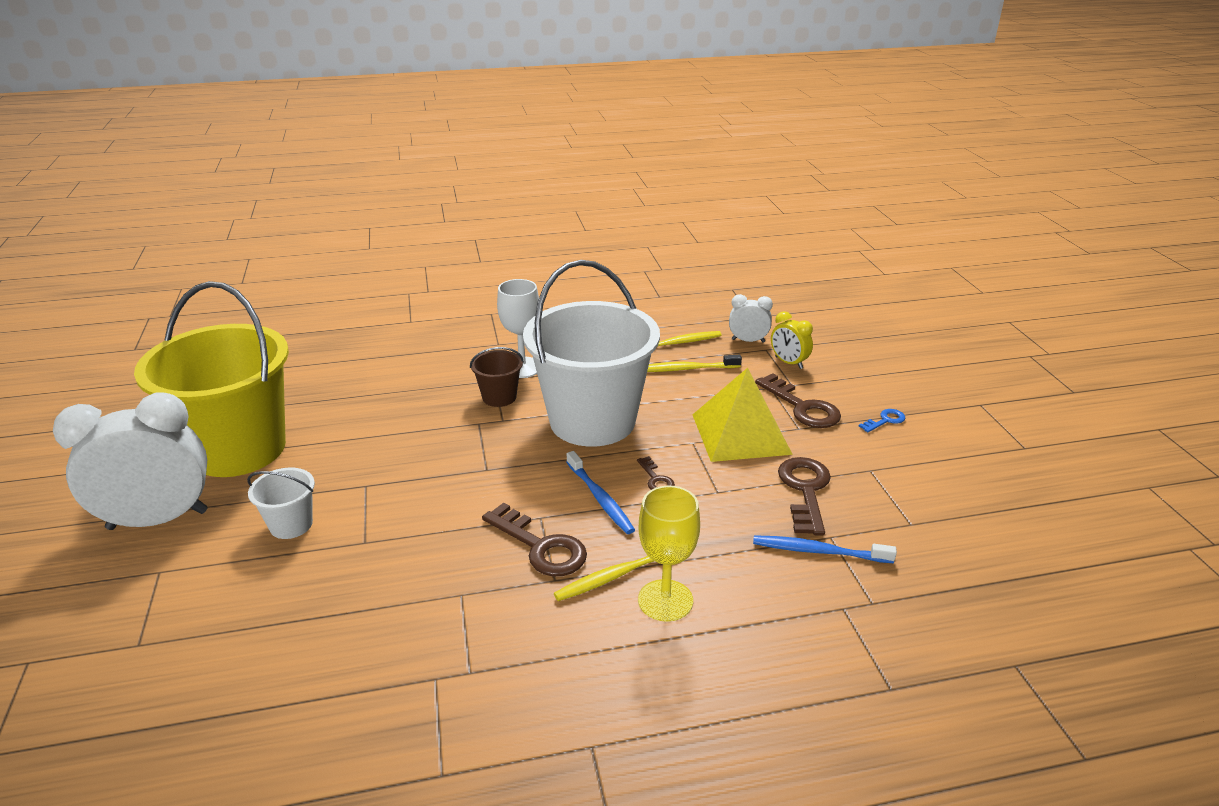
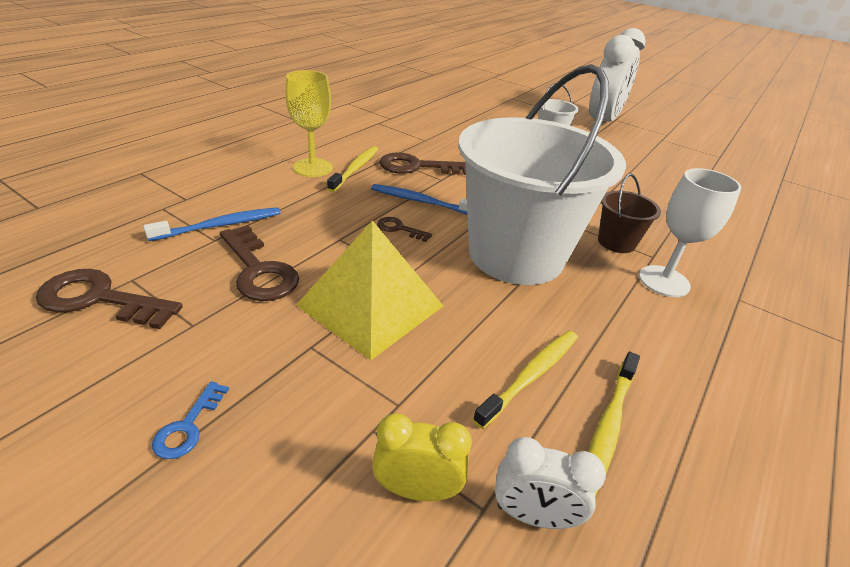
camera: 135 degrees right, 5 degrees up
(239, 449) = (654, 152): yellow bucket -> none
(748, 341) = (533, 515): white clock -> white clock turned 45 degrees clockwise
(802, 407) = (328, 387): brown key -> brown key (100, 299)

